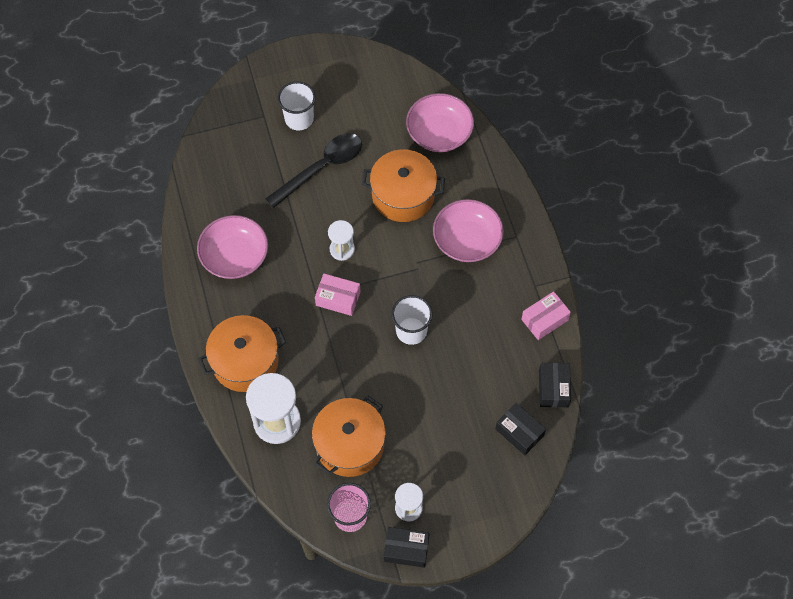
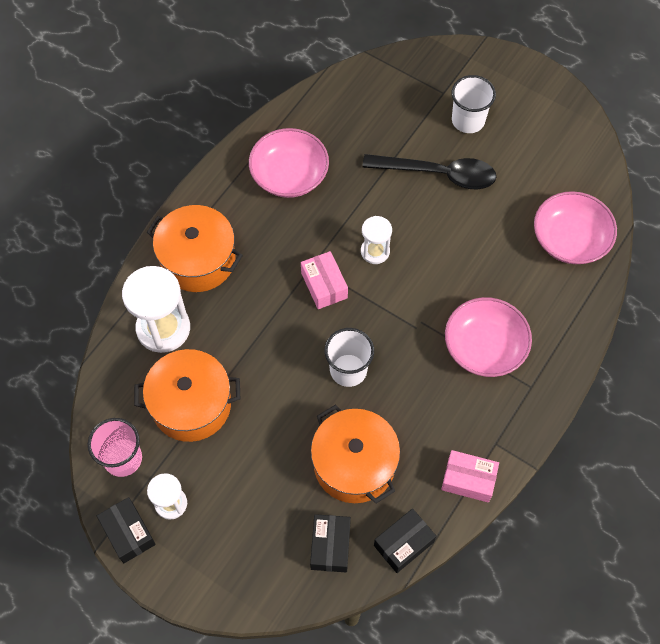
camera: 50 degrees right, 0 degrees up
(403, 195) = (476, 259): orange pot -> orange pot (354, 464)

